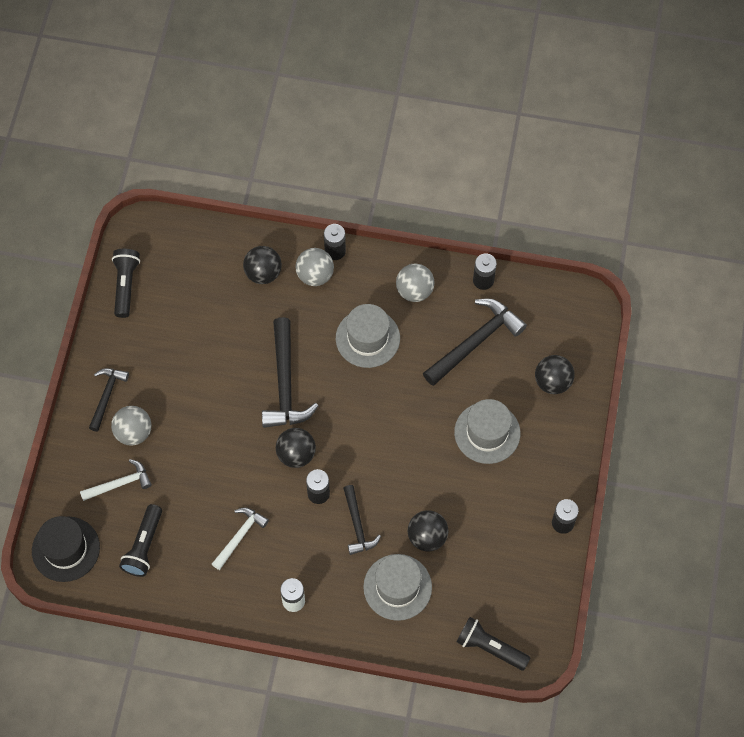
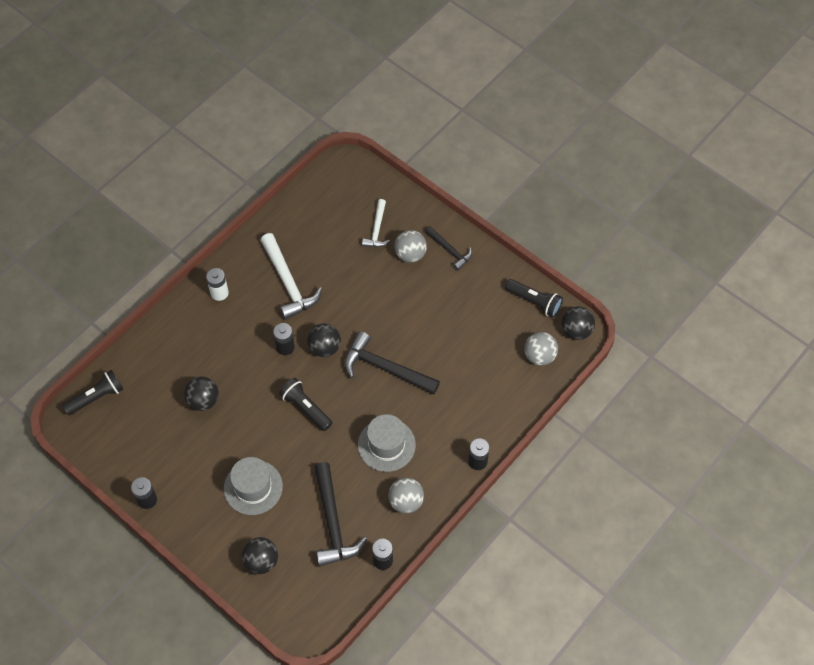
camera: 120 degrees right, 5 degrees down
(65, 549) = (351, 179): black hat -> none
(144, 546) = (321, 223): black flashlight -> black flashlight (305, 408)
(240, 536) = (288, 283): white hammer -> white hammer, size x1.69
(263, 273) = (488, 399): black ball -> black ball (576, 331)
(315, 275) = (464, 435): grey ball -> grey ball (539, 356)
(357, 525) = (244, 360): black hammer -> none
(397, 587) = (182, 361): grey hat -> none

